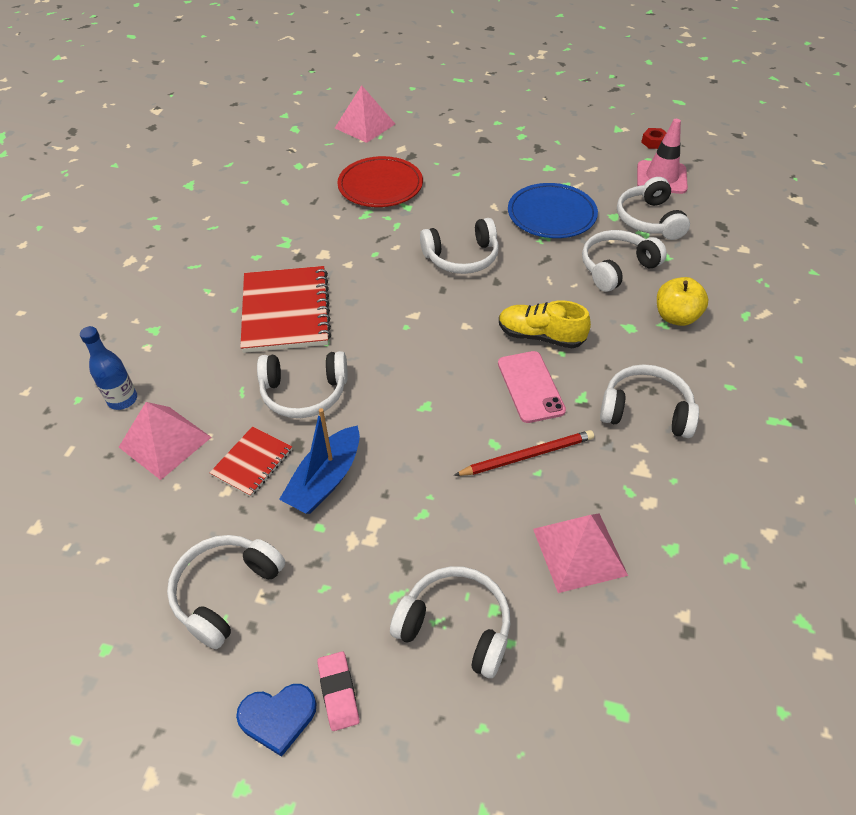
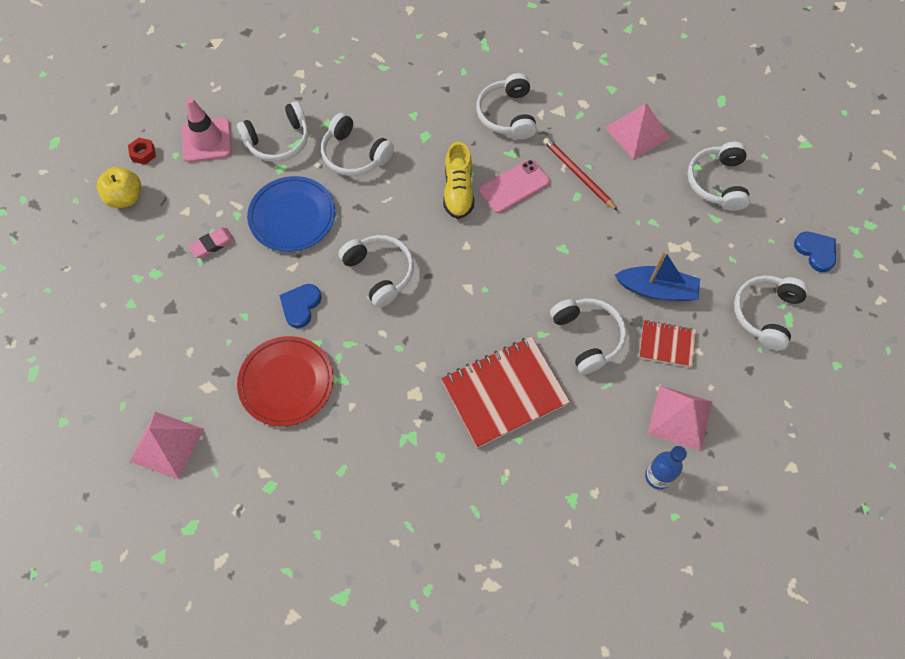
camera: 110 degrees left, 15 degrees up
(225, 592) = (765, 314): white headphones -> white headphones turned 105 degrees clockwise
(338, 692) = (786, 227): pink eraser -> pink eraser (212, 244)
(450, 204) = (300, 306): none -> blue heart
(676, 317) = (402, 108): yellow apple -> yellow apple (125, 198)

